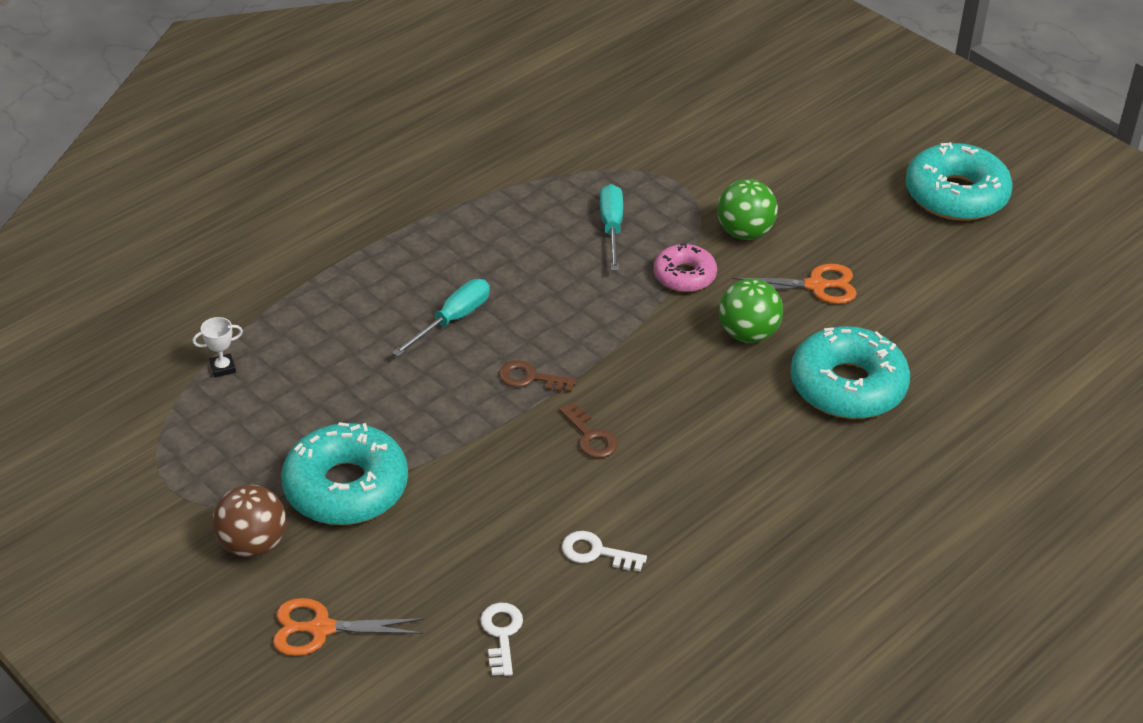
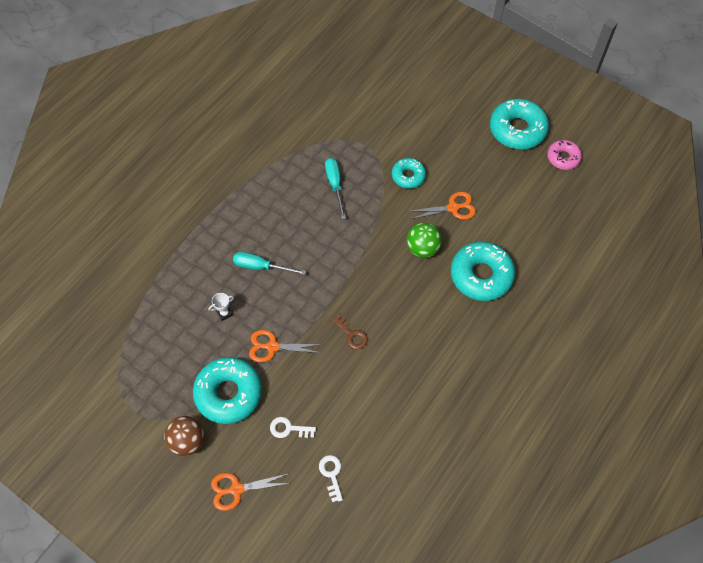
camera: 10 degrees left, 20 degrees up
(223, 368) = (141, 323): white trophy -> white trophy (224, 313)
(442, 433) = (272, 347): none -> orange scissors
(452, 320) = (261, 266): turquoise screwdriver -> turquoise screwdriver turned 105 degrees counterclockwise
(530, 378) = (311, 300): brown key -> none
(596, 552) = (370, 412): white key -> white key (288, 428)
(684, 276) = (381, 213): pink donut -> pink donut (563, 158)
(745, 232) = (408, 176): green ball -> turquoise donut

